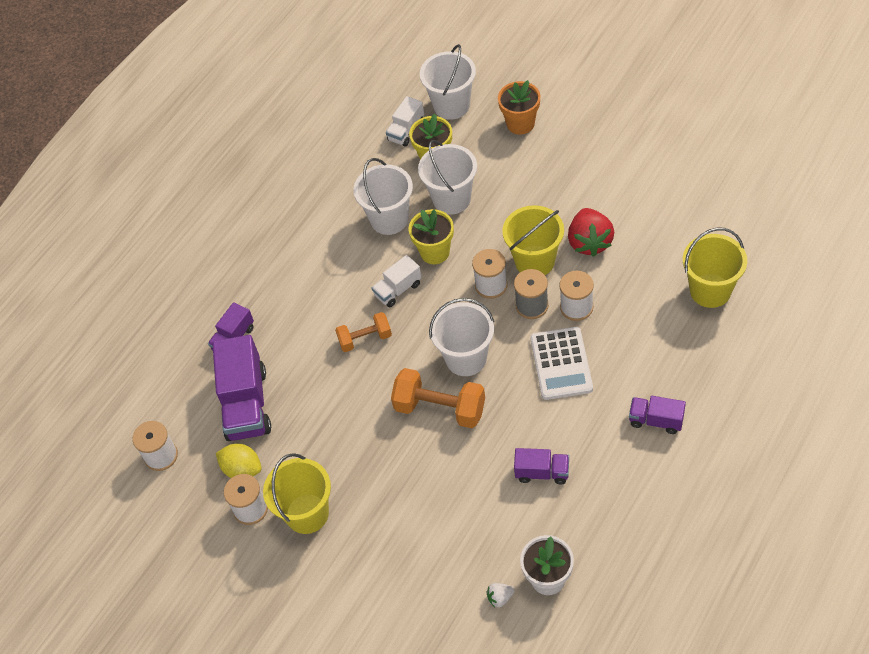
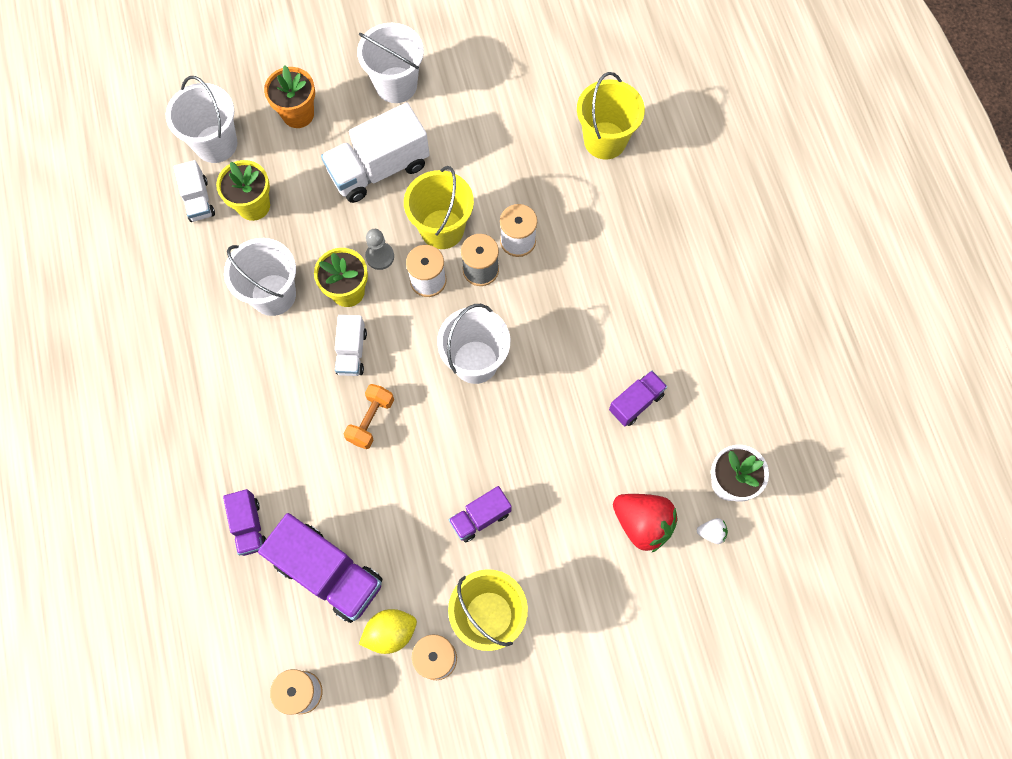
camera: 55 degrees left, 15 degrees up
(440, 408) = (500, 423): orange dumbbell -> none
(451, 199) = (310, 231): white bucket -> white bucket (396, 85)
(477, 247) = (380, 256): none -> grey pawn
(500, 598) = (711, 533): white strawberry -> white strawberry turned 105 degrees counterclockwise
(535, 194) = (379, 168): none -> white truck
(561, 364) = (556, 299): white calculator -> none
(589, 242) = (469, 175): red strawberry -> red strawberry (642, 523)
(656, 420) = (674, 283): purple truck -> purple truck (480, 517)

